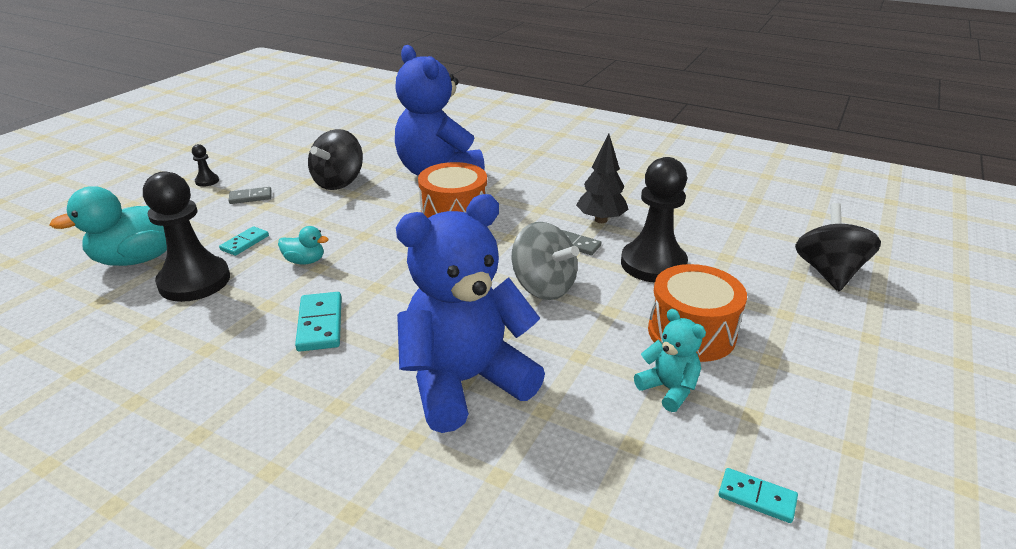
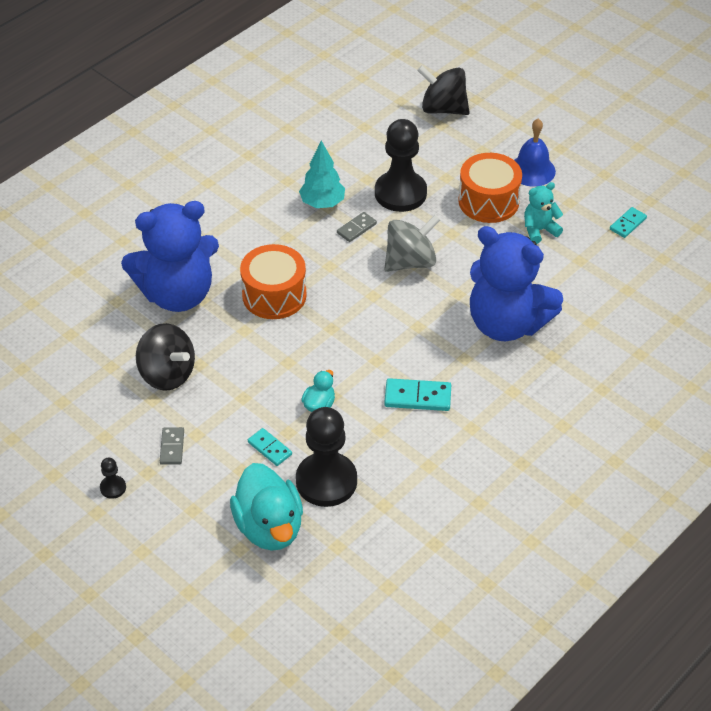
camera: 75 degrees left, 15 degrees up
(465, 382) = (506, 323): blue teddy bear -> blue teddy bear turned 45 degrees counterclockwise
(601, 220) = (322, 203): black tree -> turquoise tree
(787, 364) = (532, 170): none -> blue bell

